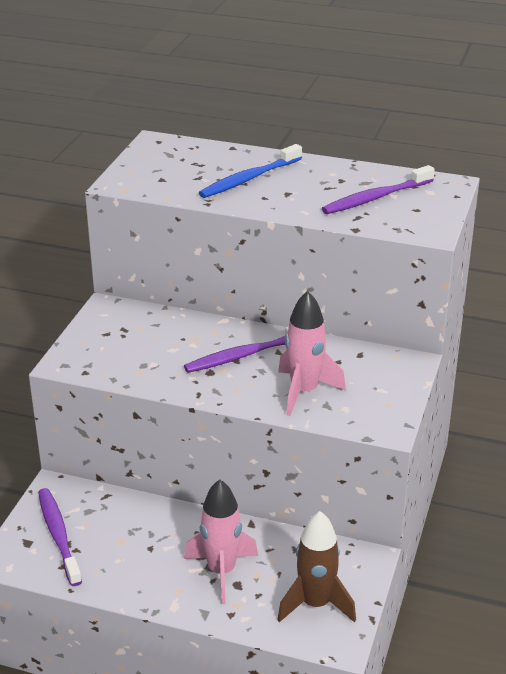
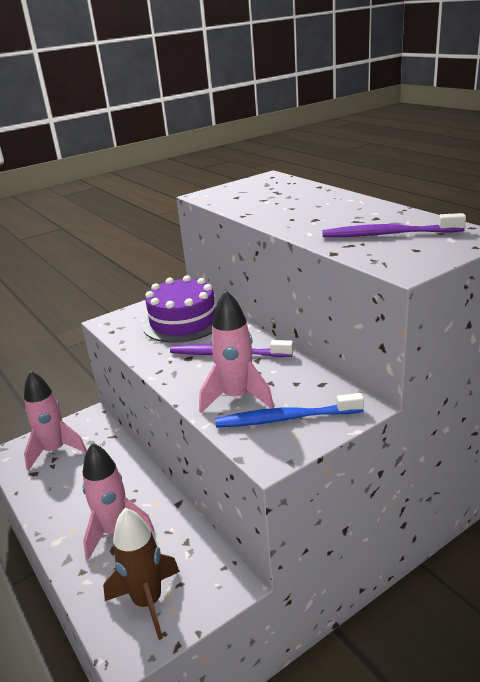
camera: 40 degrees right, 5 degrees down
(58, 535) = (55, 450): purple toothbrush -> pink rocket
(152, 336) = (183, 321): none -> purple cake
(249, 179) = (299, 205): blue toothbrush -> blue toothbrush (285, 418)

